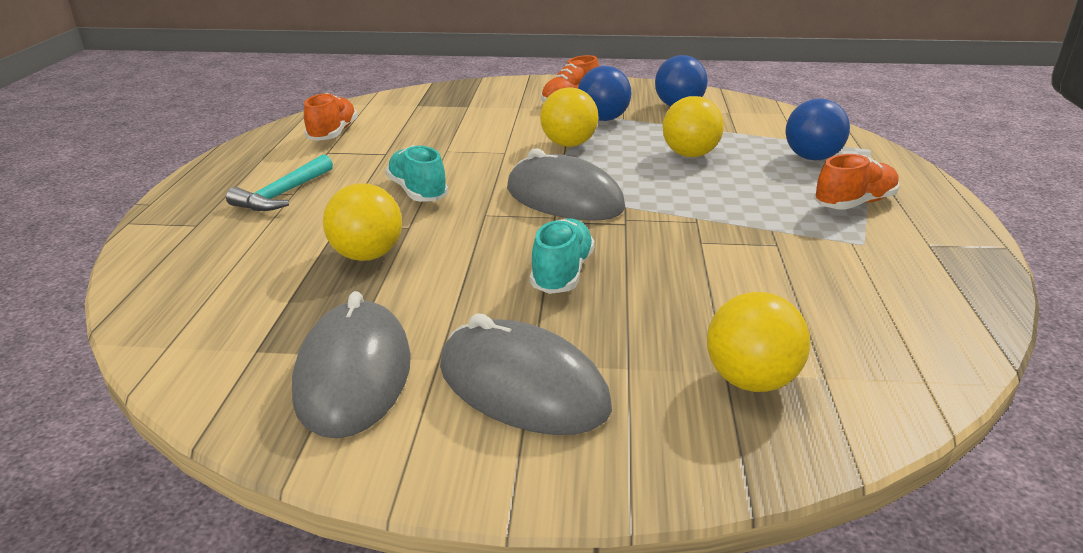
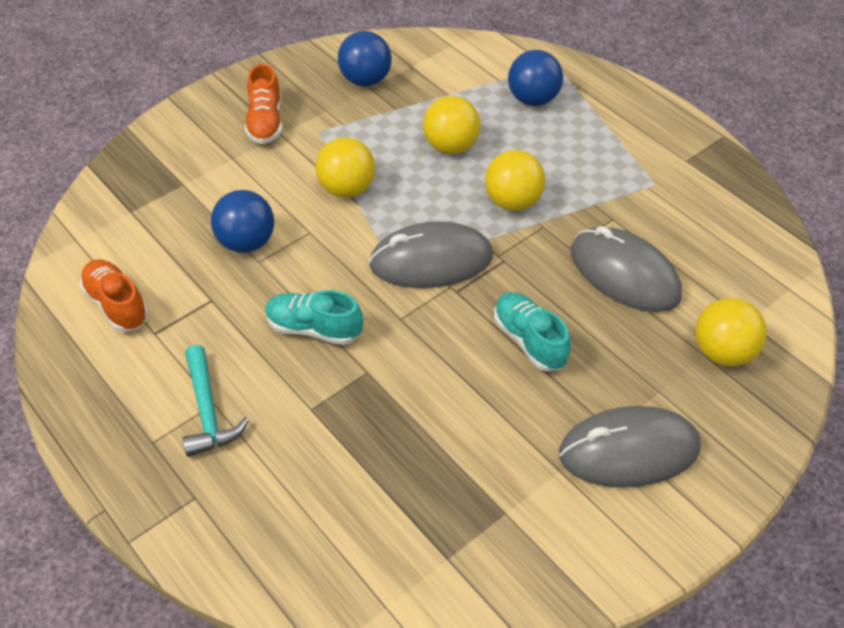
camera: 45 degrees left, 20 degrees up
(354, 375) = (533, 523): grey mouse -> grey mouse (624, 274)
(367, 255) = (383, 422): yellow ball -> yellow ball (512, 202)
(603, 119) = (328, 135): blue ball -> blue ball (246, 242)
(854, 203) = (610, 141): orange shoe -> none

